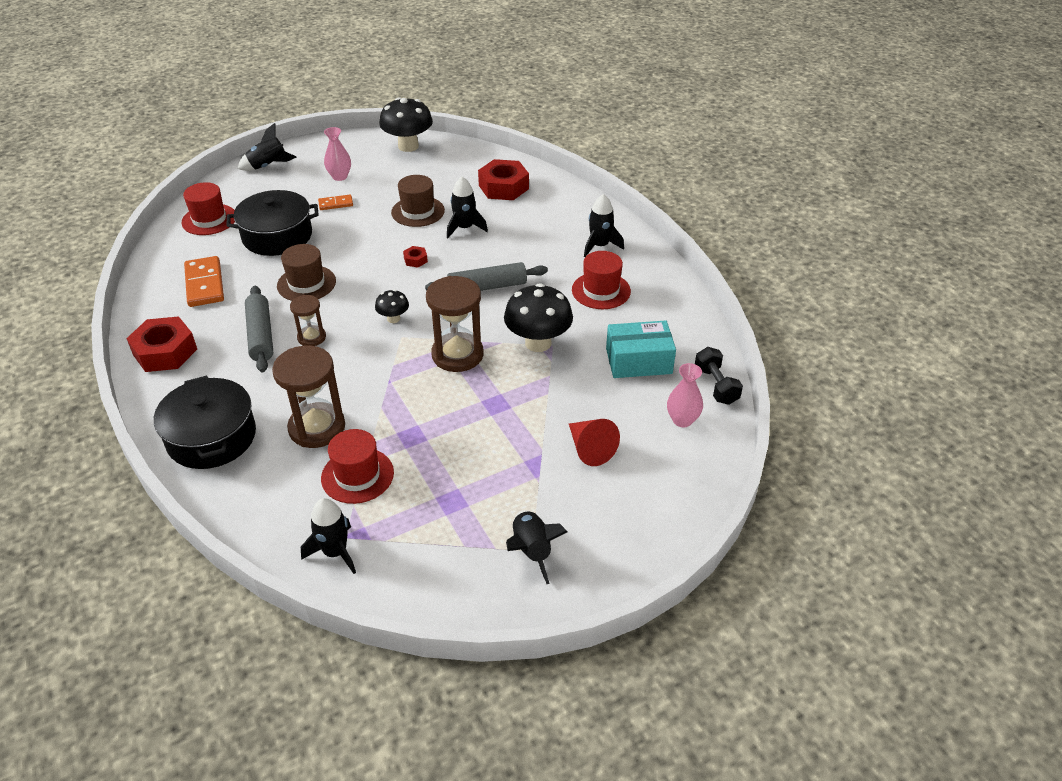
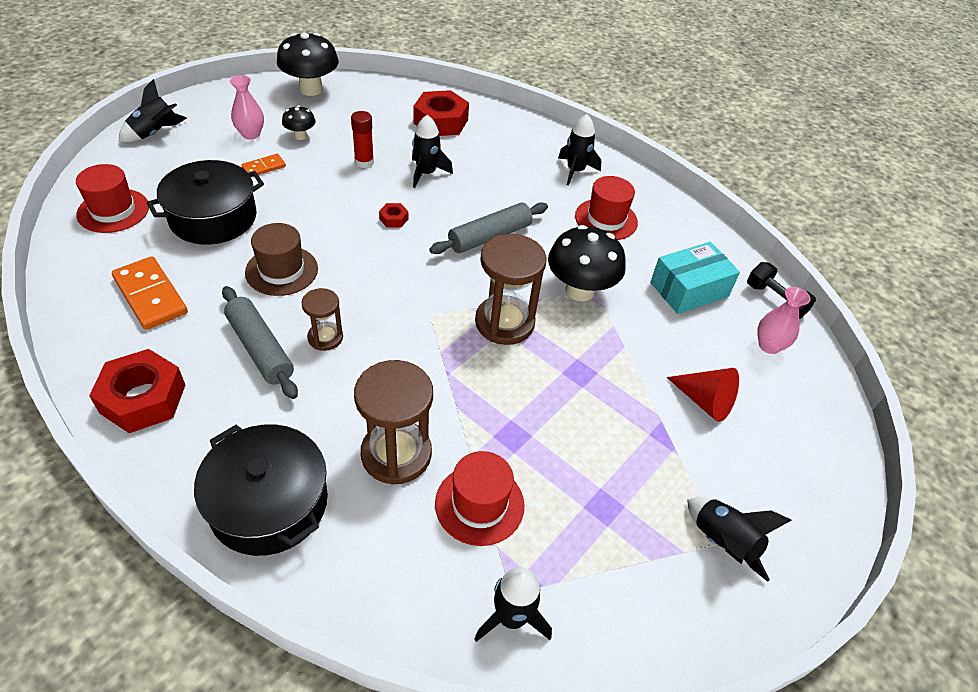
camera: 25 degrees left, 5 degrees up
(393, 319) = (409, 294): black mushroom -> black mushroom (300, 136)
(418, 211) = (364, 162): brown hat -> red glue stick

